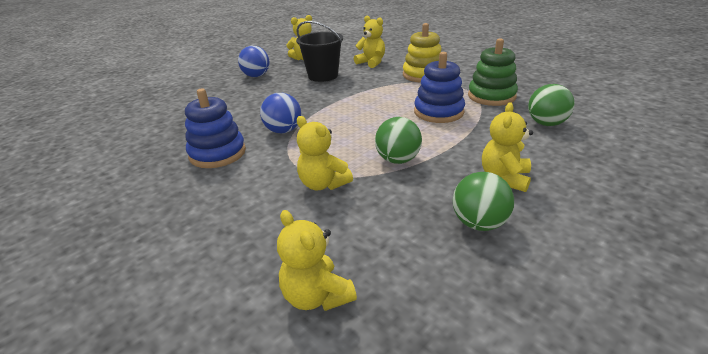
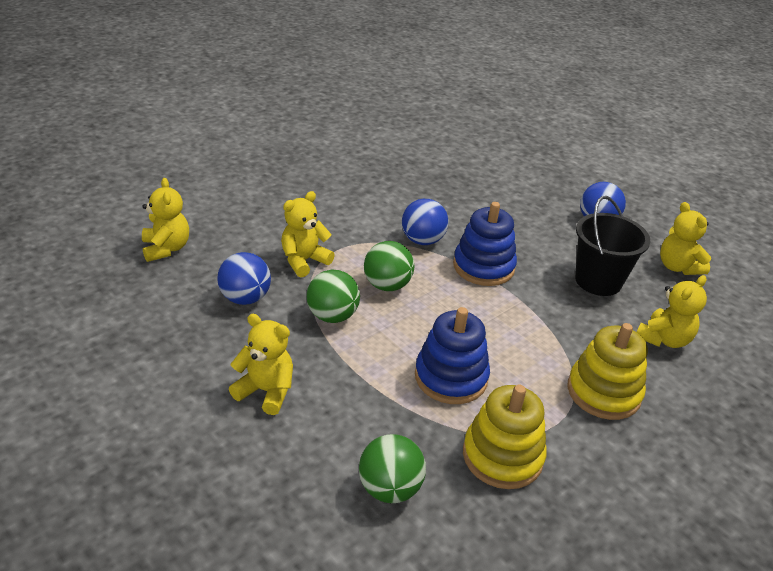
camera: 90 degrees right, 5 degrees up
(217, 153) = (382, 200): blue stacking toy -> blue stacking toy (483, 267)
(316, 296) = (166, 248): yellow teddy bear -> yellow teddy bear turned 105 degrees clockwise
(393, 210) = (245, 298): none -> blue ball
(479, 223) = (201, 348): green ball -> green ball (387, 285)
(491, 96) = (502, 456): green stacking toy -> yellow stacking toy

